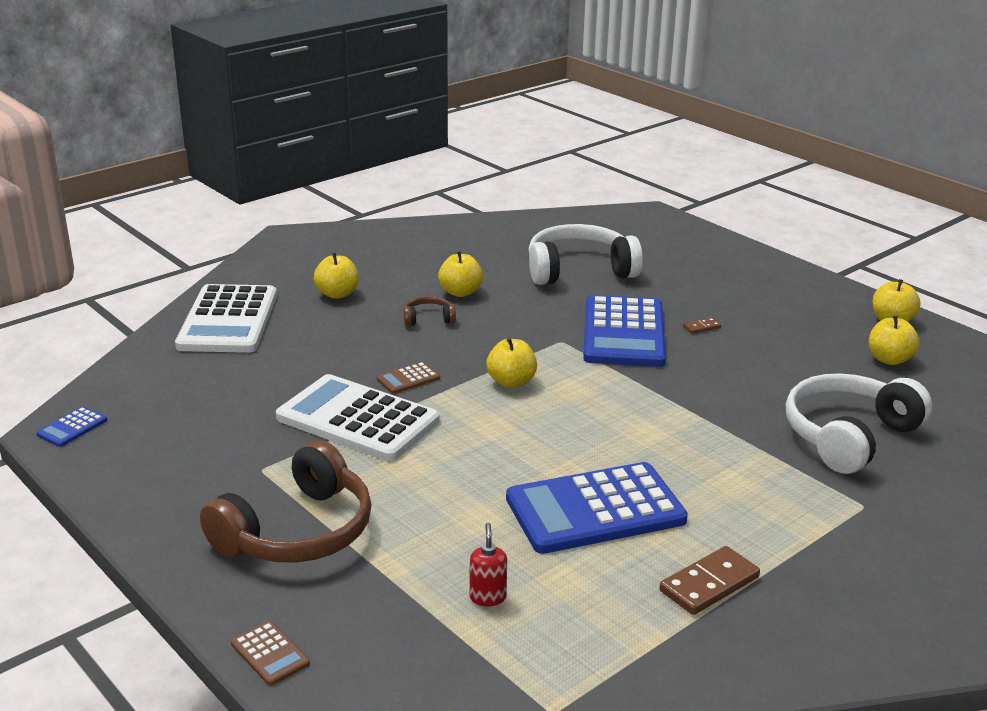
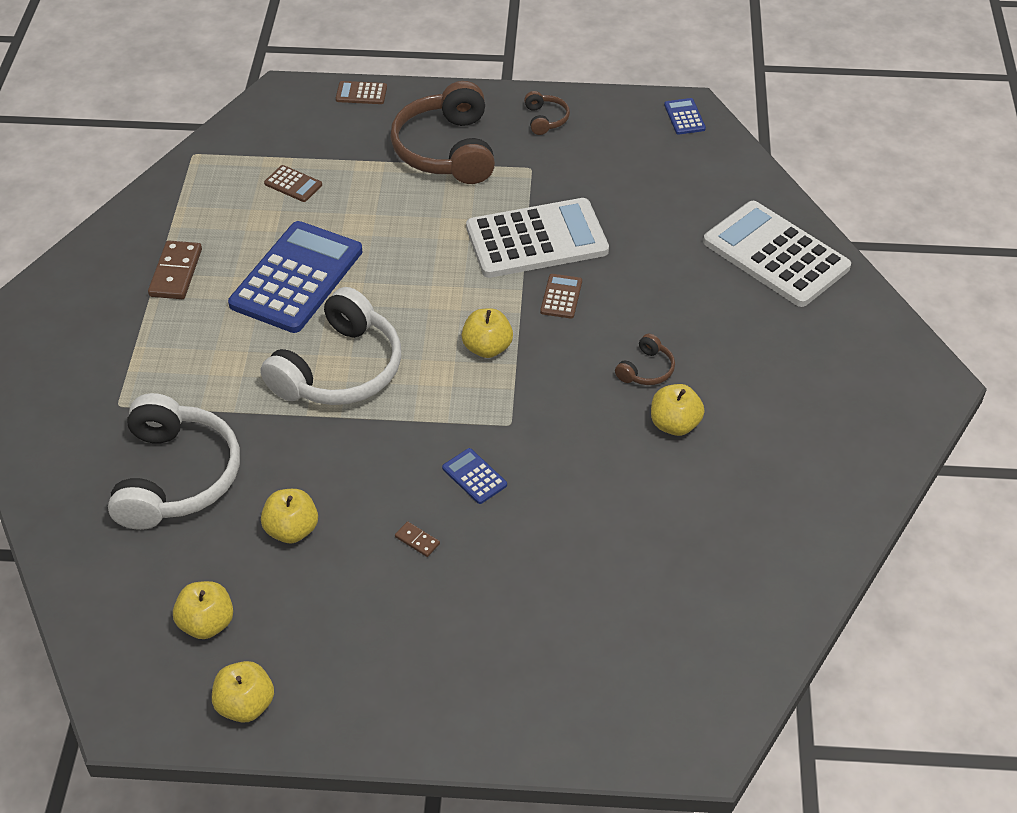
camera: 135 degrees right, 20 degrees up
(167, 500) = (545, 119): none -> brown headphones
(337, 294) = (759, 343): yellow apple -> yellow apple (292, 530)
(487, 597) = (293, 184): red soap dispenser -> brown calculator
(579, 270) = (626, 548): white headphones -> white headphones (340, 369)
(623, 333) = (474, 476): blue calculator -> blue calculator, size x0.41
(701, 327) = (417, 540): brown domino -> brown domino turned 75 degrees counterclockwise

